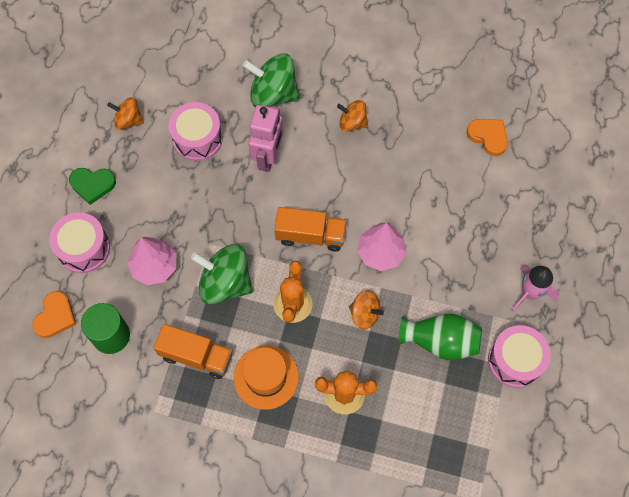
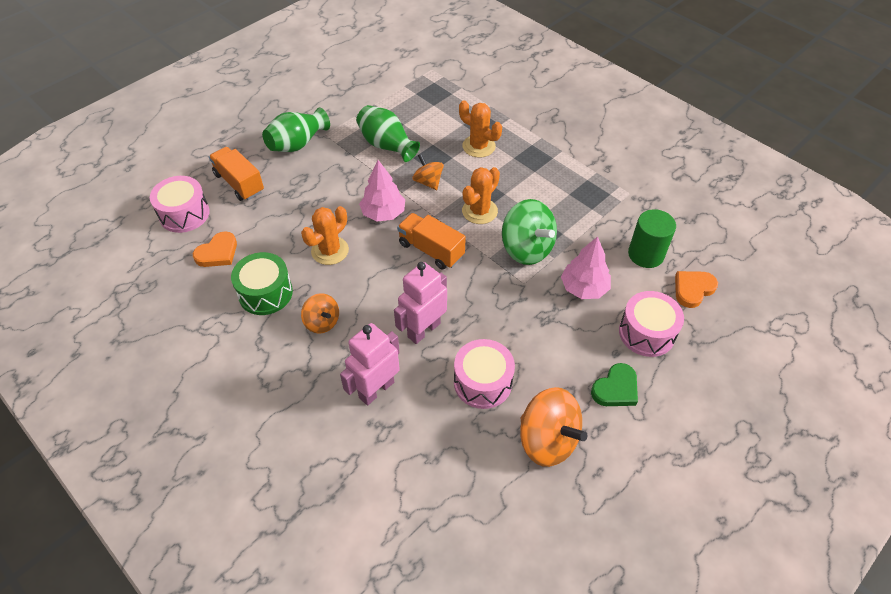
camera: 150 degrees left, 15 degrees down
(92, 185) = (616, 389): green heart -> green heart turned 105 degrees clockwise
(128, 120) = (547, 440): orange spinning top -> orange spinning top, size x1.73
(196, 356) = (578, 212): orange truck -> orange truck (239, 183)
(266, 377) = (530, 178): orange hat -> none
(273, 94) = (376, 389): green spinning top -> pink robot
(397, 188) = (330, 251): none -> orange cactus
(417, 123) = (265, 293): none -> green drum
(488, 137) = (218, 253): orange heart -> orange heart turned 120 degrees counterclockwise
(515, 360) = (345, 116): pink drum -> pink drum (184, 214)
(530, 292) = (297, 144): pink rocket -> green vase

